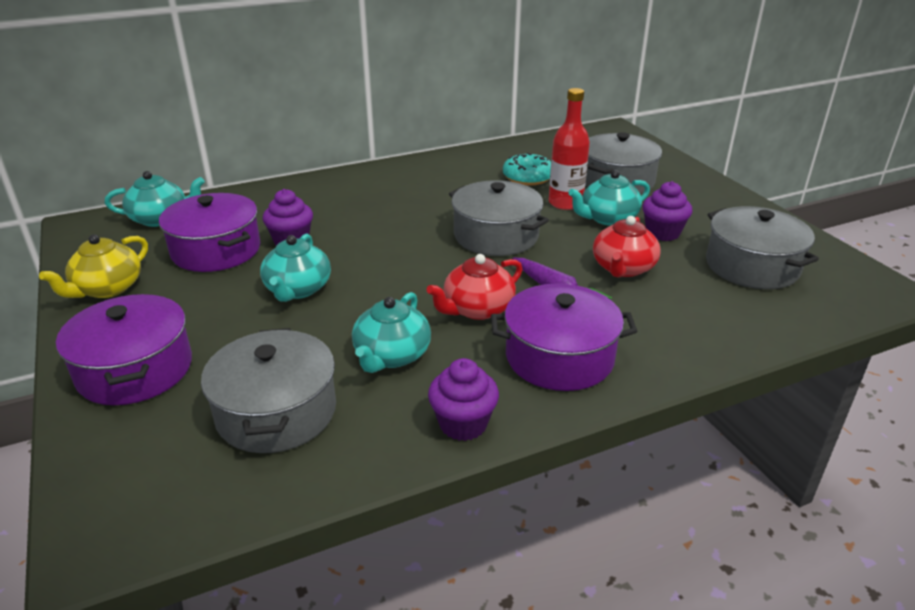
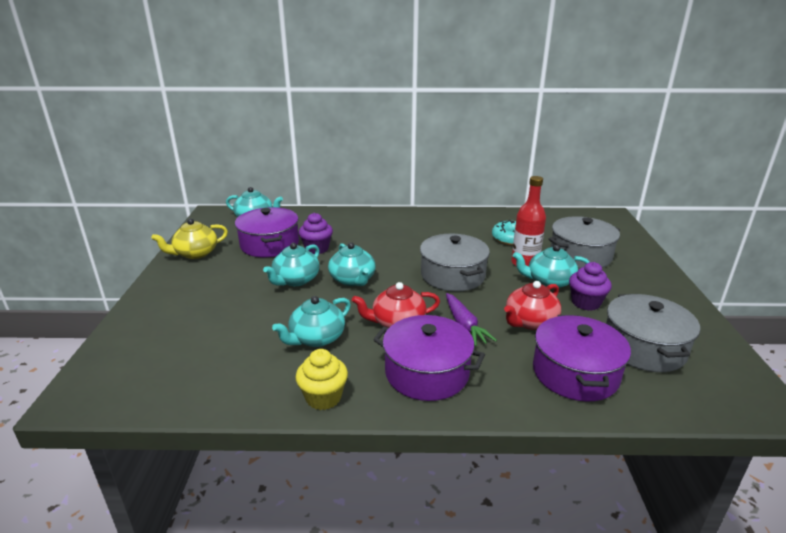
camera: 25 degrees right, 5 degrees down
(135, 370) = (171, 304): purple pot -> purple pot (575, 373)
(276, 412) = (221, 353): grey pot -> none
(376, 270) = (353, 280): none -> turquoise teapot
(463, 424) = (323, 397): purple cupcake -> yellow cupcake

